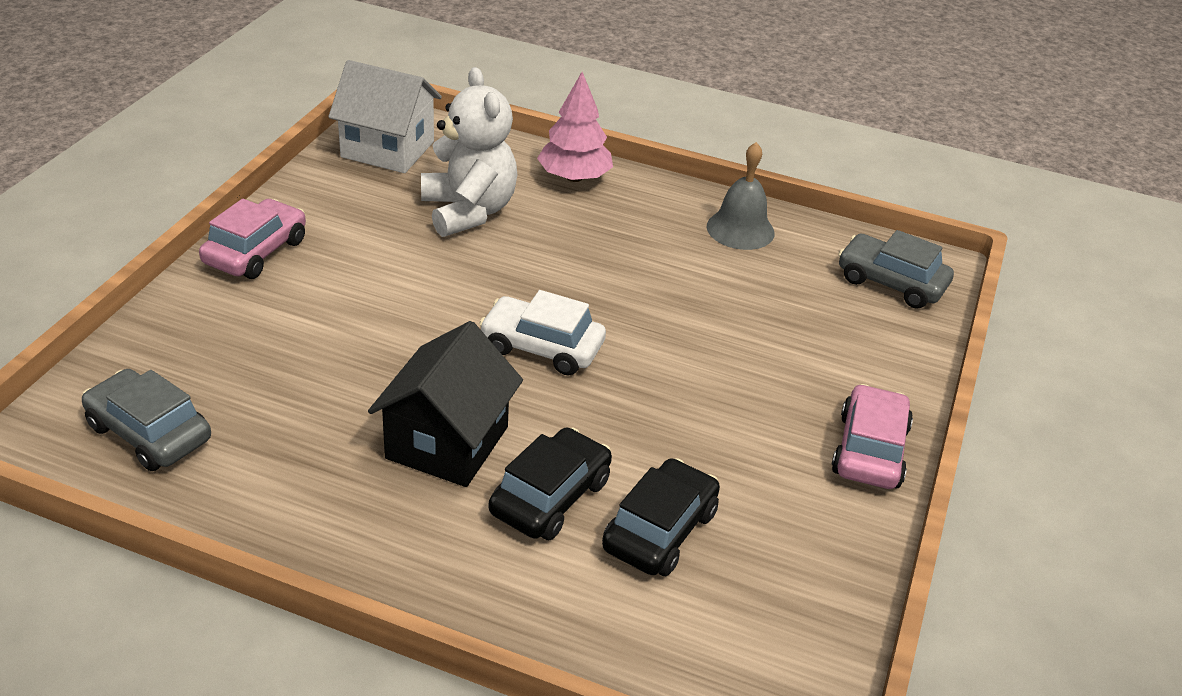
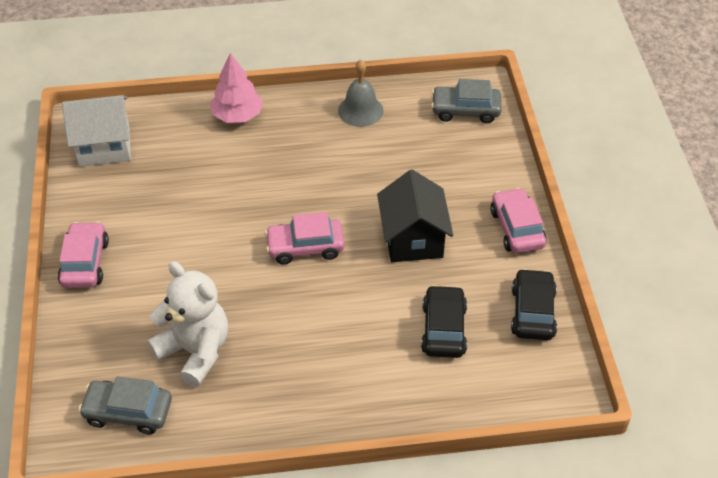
camera: 25 degrees left, 10 degrees up
(447, 442) = (298, 333): black house -> black house (413, 239)
(468, 211) = (192, 171): white teddy bear -> white teddy bear (195, 351)
(542, 347) = (305, 247): white car -> pink car
(550, 497) = (376, 338): black car -> black car (532, 312)

